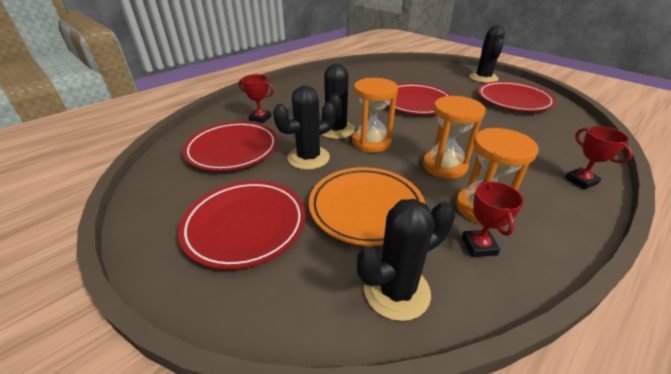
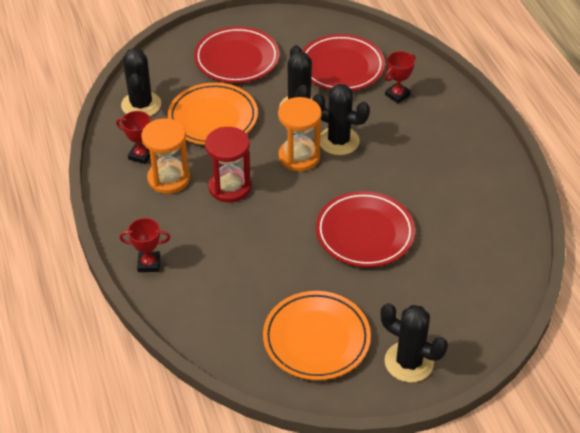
camera: 115 degrees right, 10 degrees up
(444, 166) = (229, 187): orange hourglass -> red hourglass
(513, 100) = (316, 339): red plate -> orange plate

